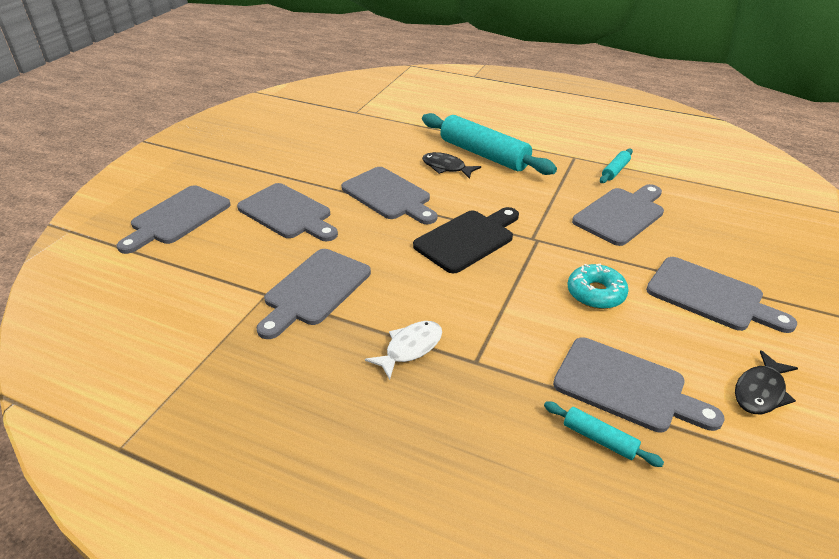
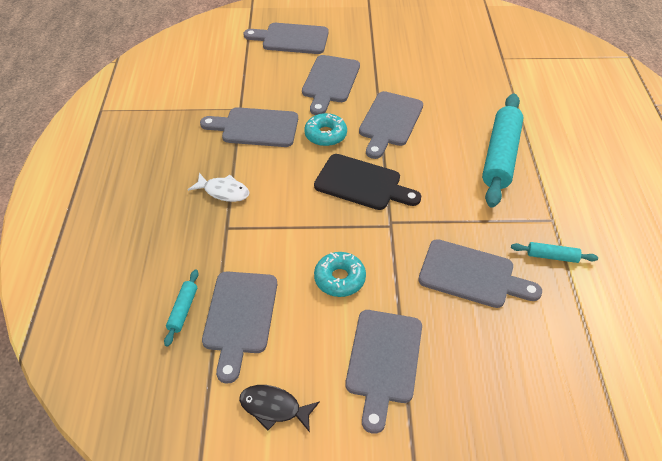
camera: 65 degrees right, 10 degrees up
(373, 241) = (325, 135): none -> turquoise donut
(446, 167) = (458, 140): black fish -> none

